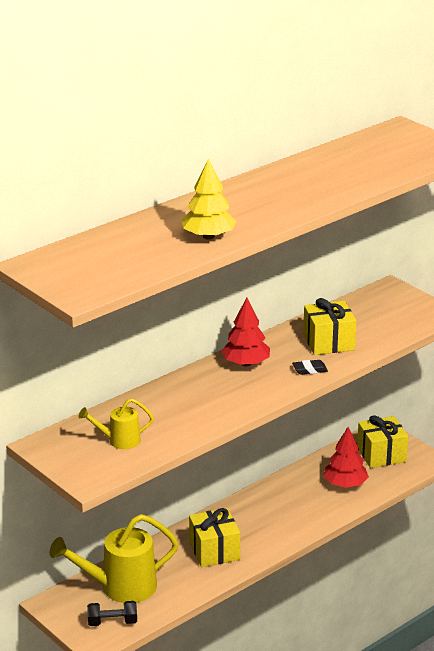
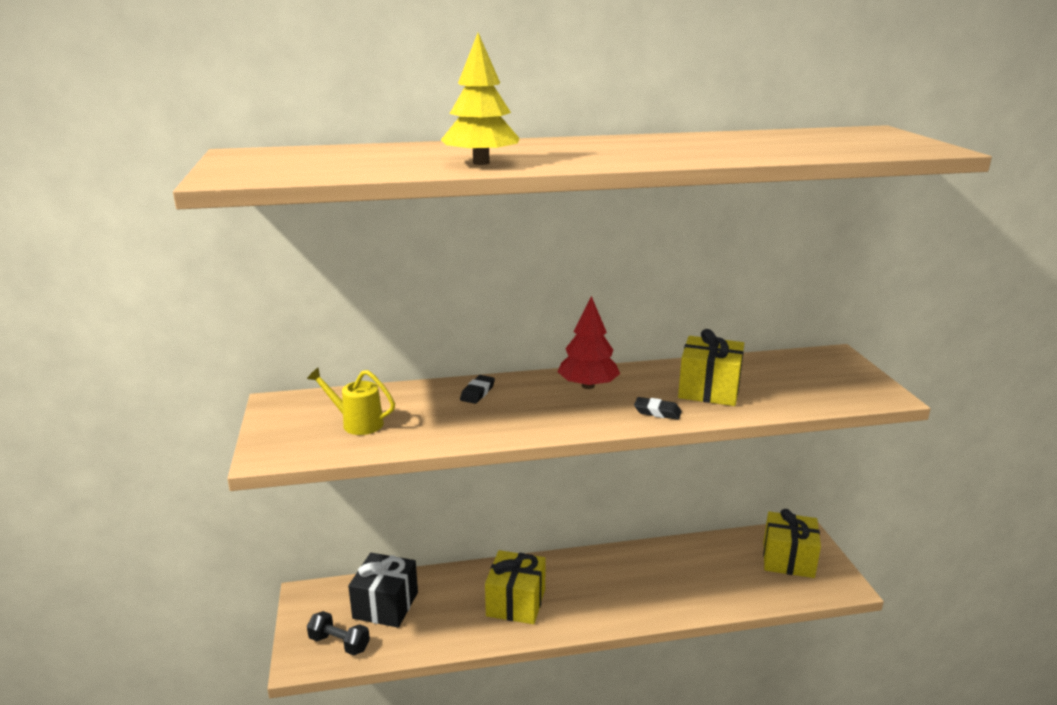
camera: 30 degrees right, 5 degrees down
(120, 587) = (385, 605): yellow watering can -> black gift
(175, 392) = (477, 392): none -> black eraser
(345, 484) = (721, 579): red tree -> none

